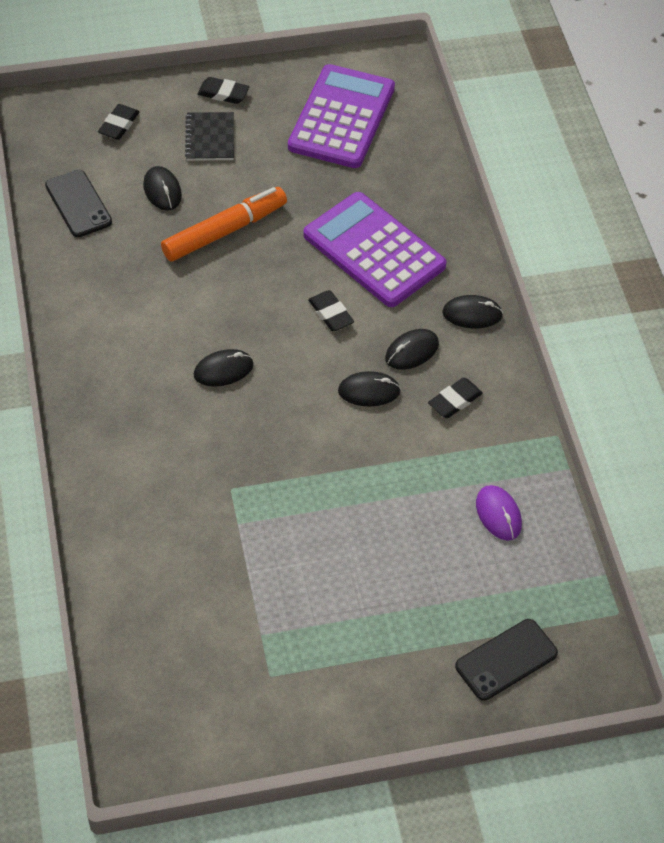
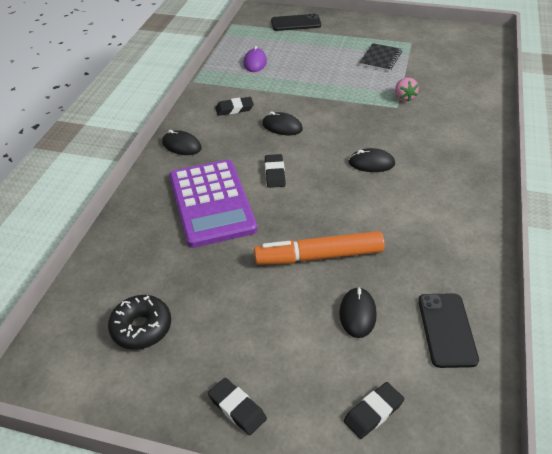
camera: 150 degrees left, 10 degrees down
(210, 138) = (282, 355): black notebook -> black notebook (380, 58)
(228, 513) = (404, 97): none -> pink strawberry
(341, 117) = (141, 328): purple calculator -> black donut
(412, 351) = (238, 138): black mouse -> none

